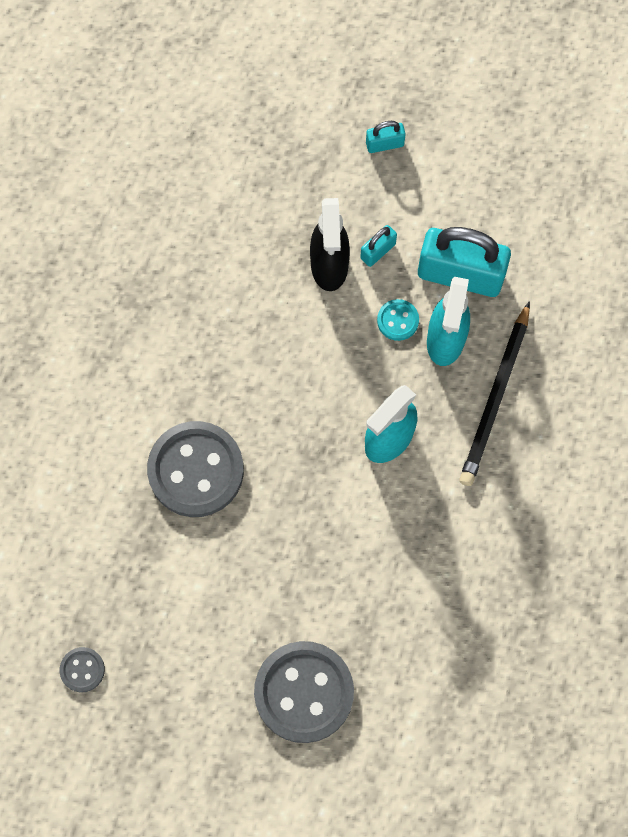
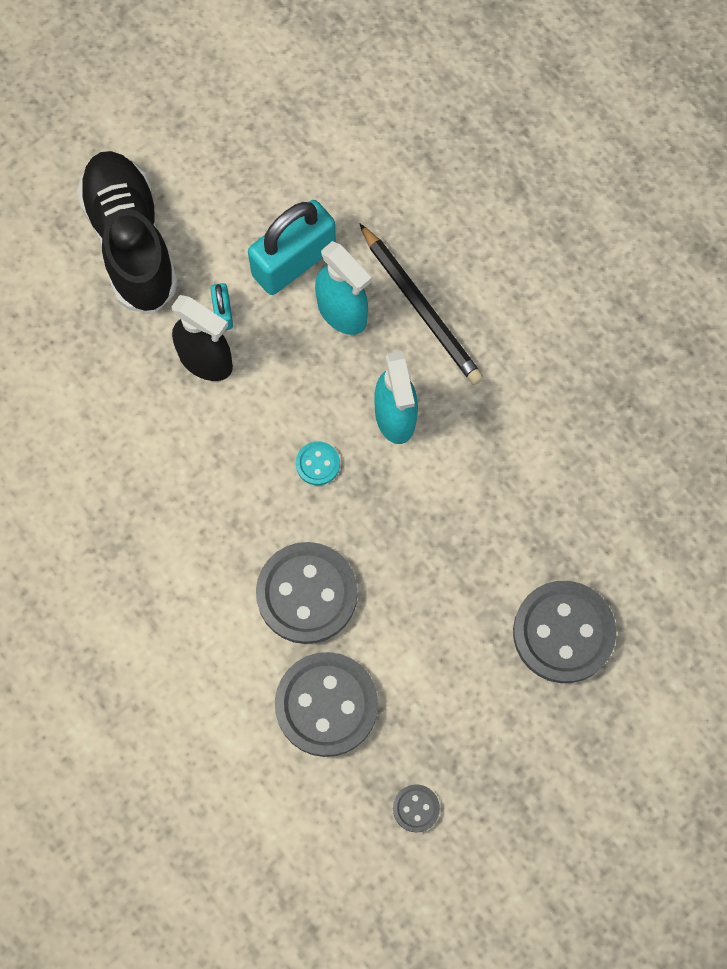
camera: 55 degrees left, 0 degrees up
(118, 545) = (326, 705): none -> grey button
(384, 144) = (131, 241): turquoise padlock -> black shoe
(398, 320) = (296, 338): turquoise button -> turquoise button (317, 464)

